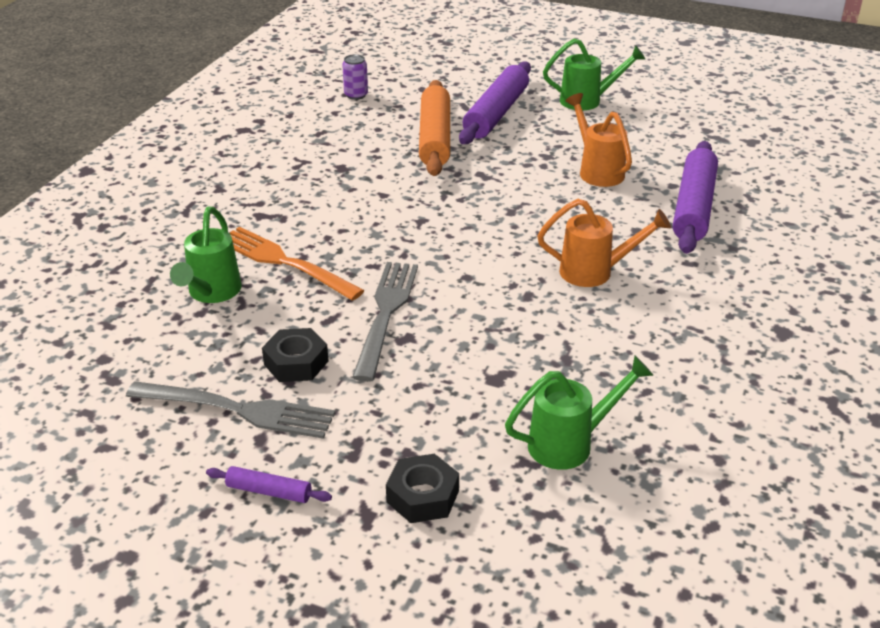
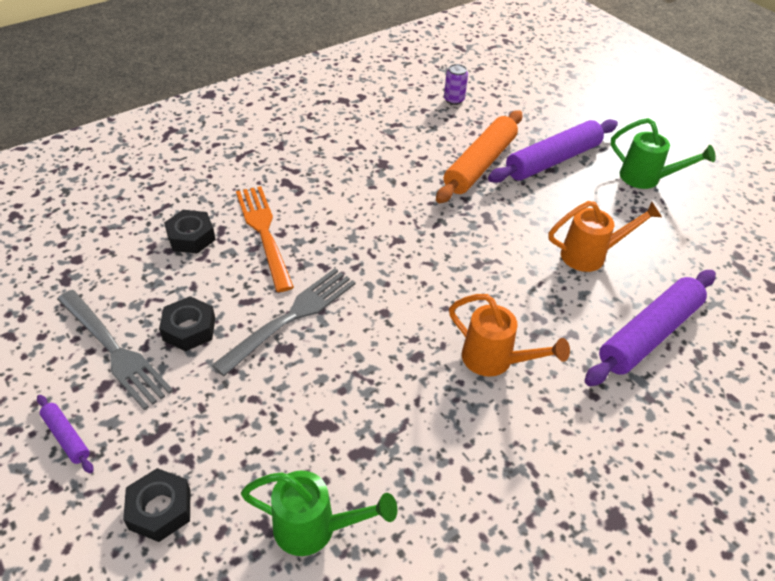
camera: 30 degrees right, 10 degrees up
(211, 293) = (191, 237): green watering can -> black nut
(597, 170) = (591, 255): orange watering can -> orange watering can turned 75 degrees clockwise

